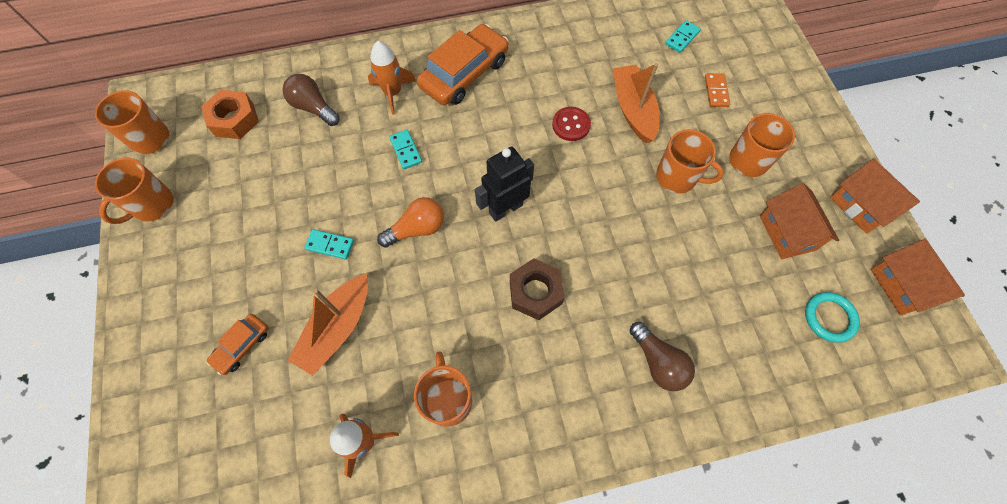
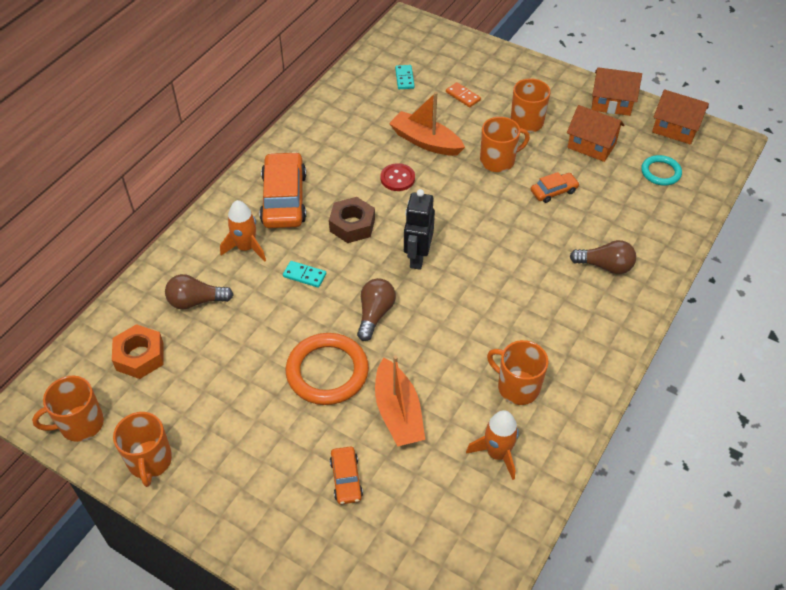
camera: 45 degrees left, 15 degrees down
(330, 245) = (327, 372): turquoise domino -> orange ring
(417, 229) = (375, 314): orange light bulb -> brown light bulb
(535, 292) = (494, 287): brown nut -> brown nut (352, 225)
(695, 248) = (553, 191): none -> orange car

